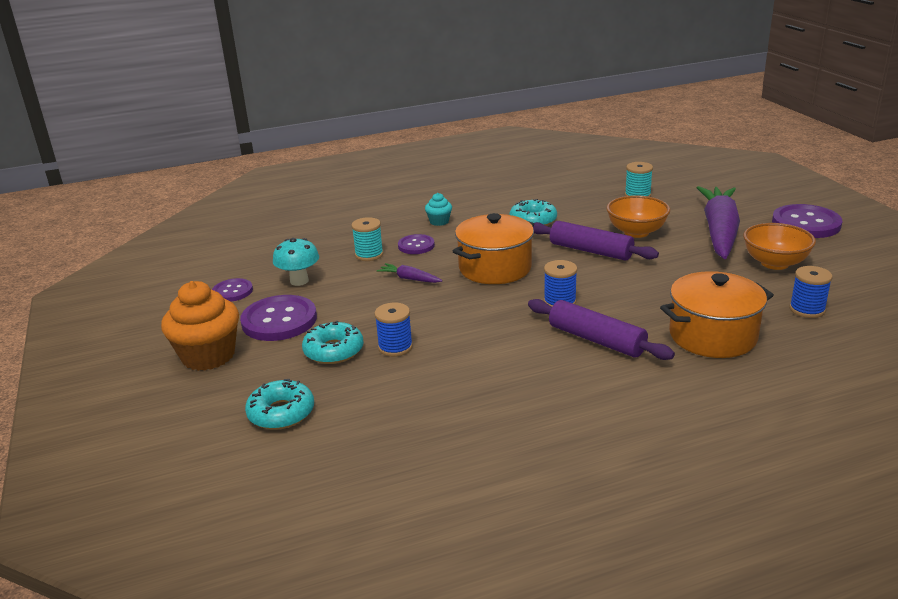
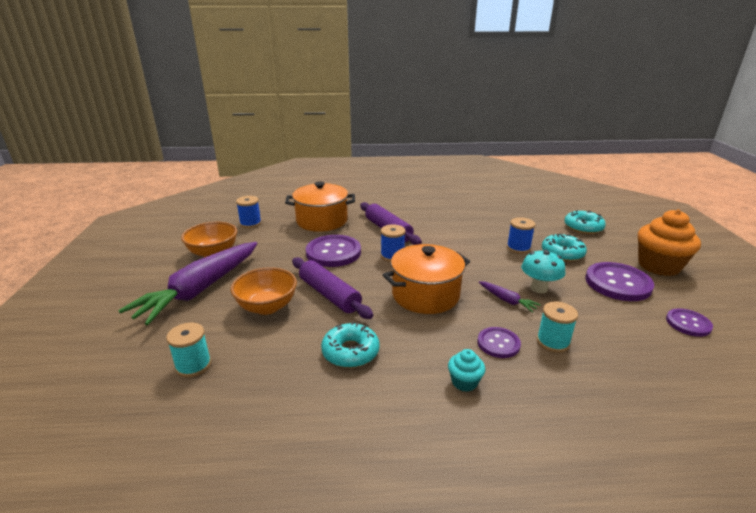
camera: 165 degrees left, 0 degrees up
(299, 281) = (621, 322): turquoise mushroom -> turquoise mushroom (539, 288)
(806, 224) = (123, 281): purple button -> purple button (333, 252)

